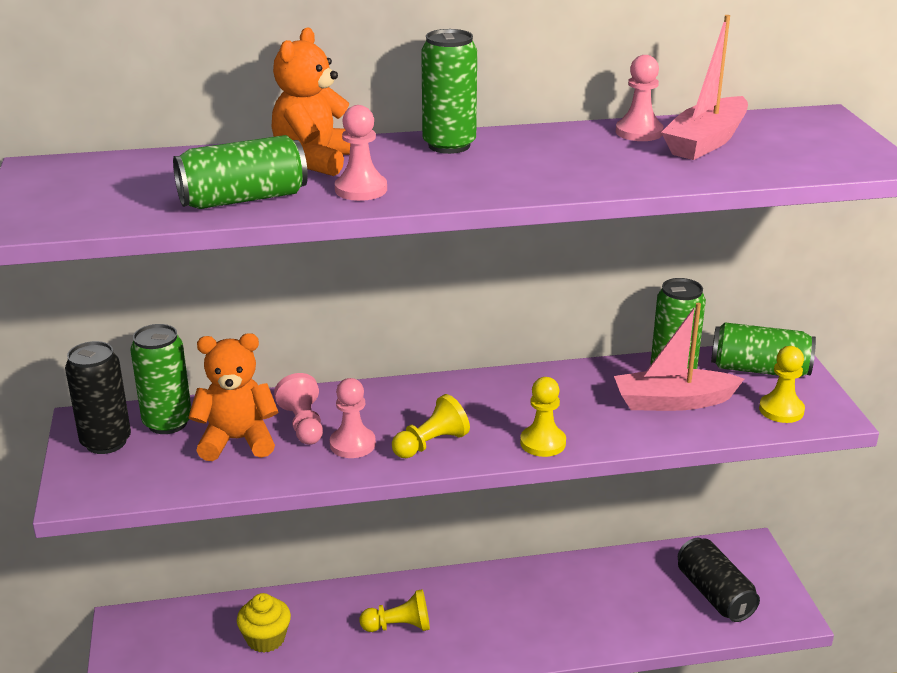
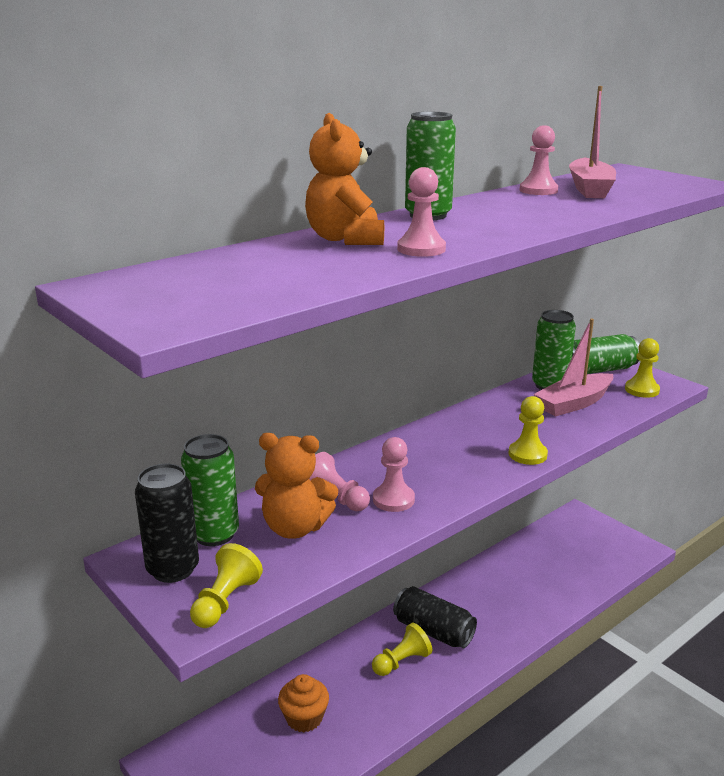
camera: 30 degrees left, 5 degrees down
(237, 440) = (295, 528): orange teddy bear -> orange teddy bear turned 135 degrees counterclockwise
(243, 199) = (338, 271): green can -> none
(266, 639) = (304, 718): yellow cupcake -> orange cupcake
(431, 444) = (452, 480): yellow pawn -> yellow pawn (225, 602)
(714, 594) = (586, 552): black can -> black can (433, 631)

